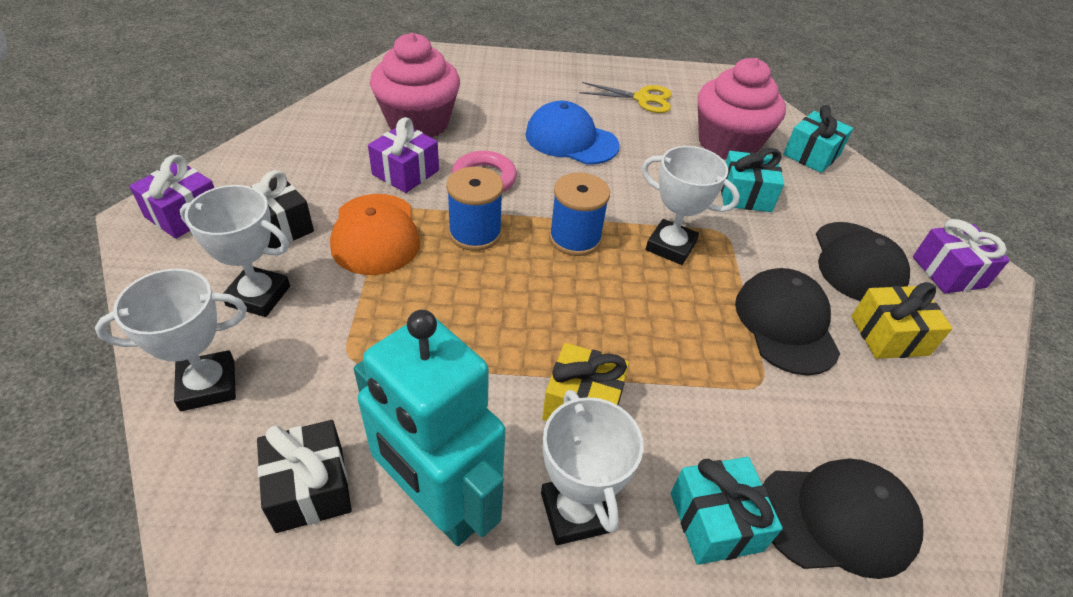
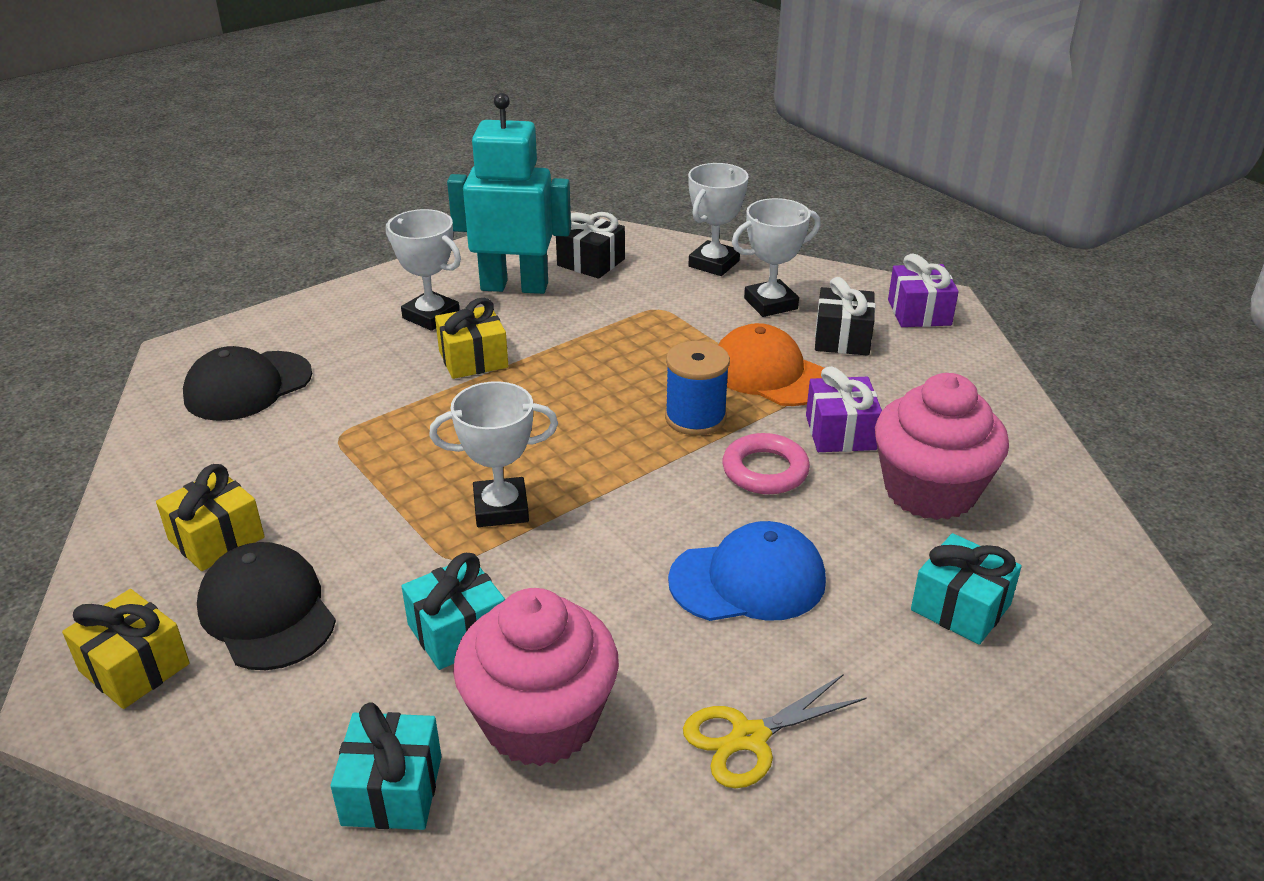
camera: 145 degrees right, 10 degrees down
(575, 238) = (603, 463): blue spool -> none
(715, 521) = (336, 349): turquoise gift -> turquoise gift (960, 607)
(785, 324) = (334, 494): black cap -> none
(948, 272) = (134, 667): purple gift -> yellow gift

